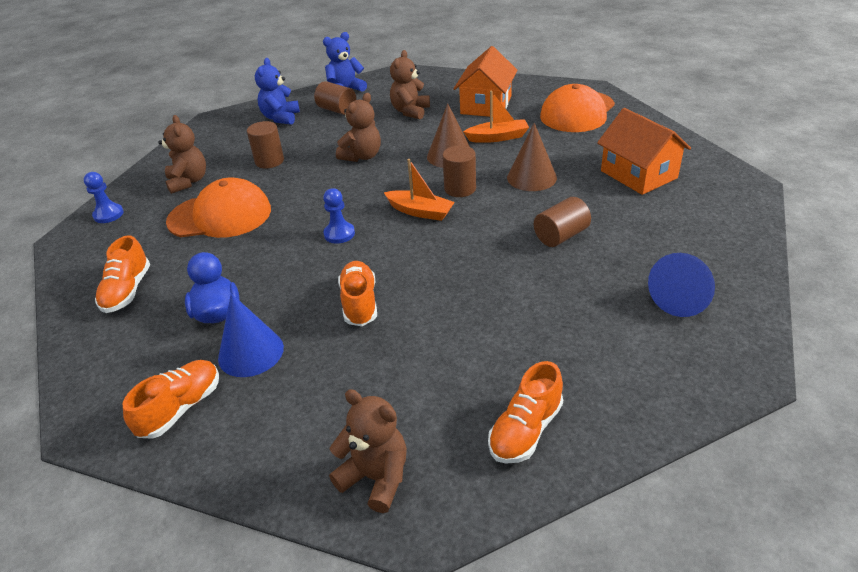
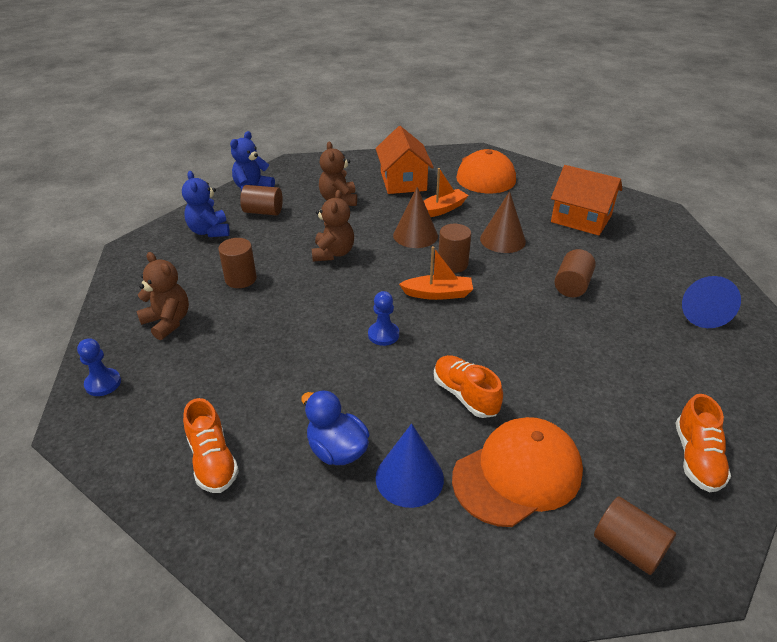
camera: 30 degrees left, 0 degrees up
(181, 408) = (394, 560): orange shoe -> none
(220, 216) = (241, 349): orange cap -> orange cap (517, 474)
(376, 477) = (628, 547): brown teddy bear -> brown cylinder

